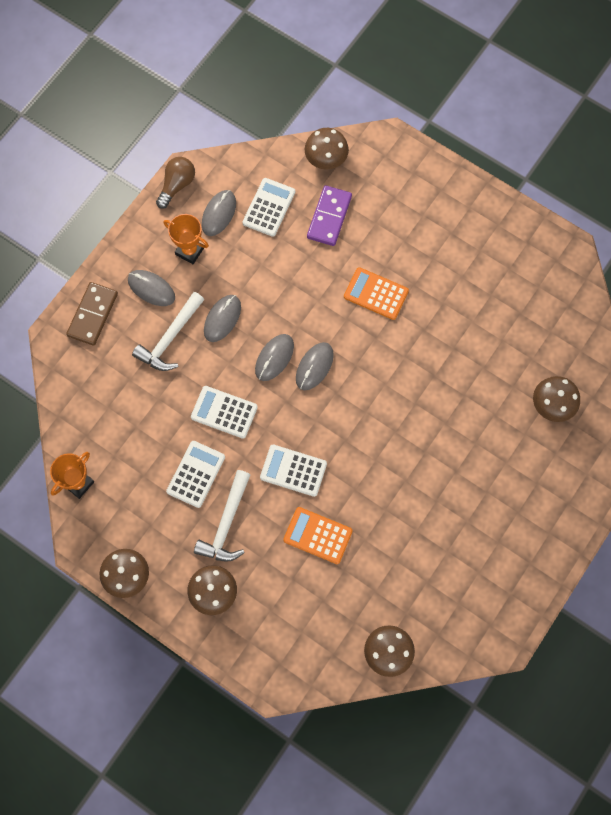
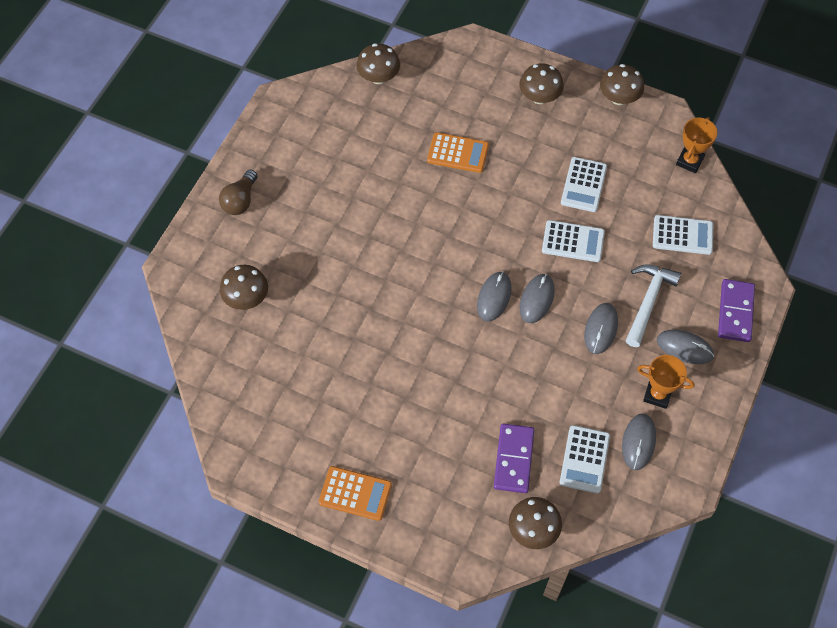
camera: 170 degrees right, 10 degrees down
(92, 315) = (735, 312): brown domino -> purple domino
(177, 185) = (696, 468): brown light bulb -> brown light bulb (240, 200)
(226, 524) = (543, 150): white hammer -> none
(293, 471) = (493, 201): white calculator -> white calculator (682, 235)
(376, 294) = (445, 381): orange calculator -> orange calculator (355, 493)

